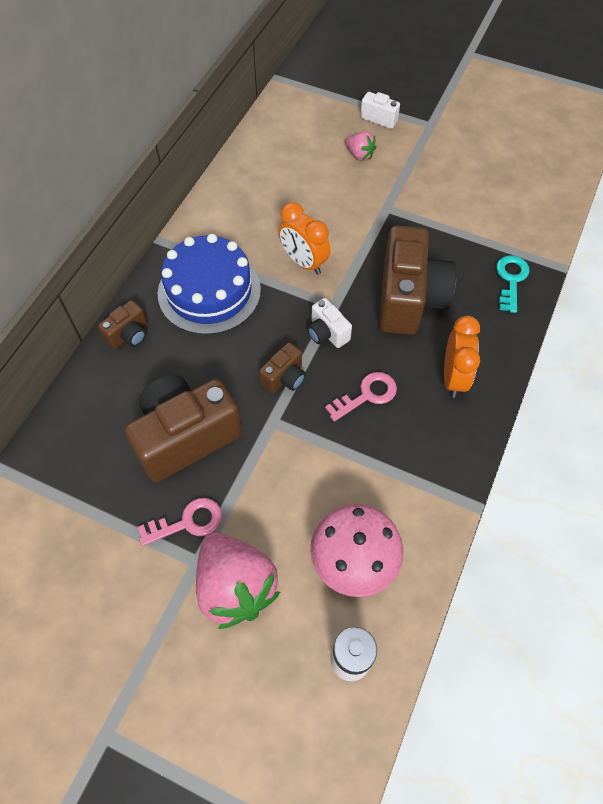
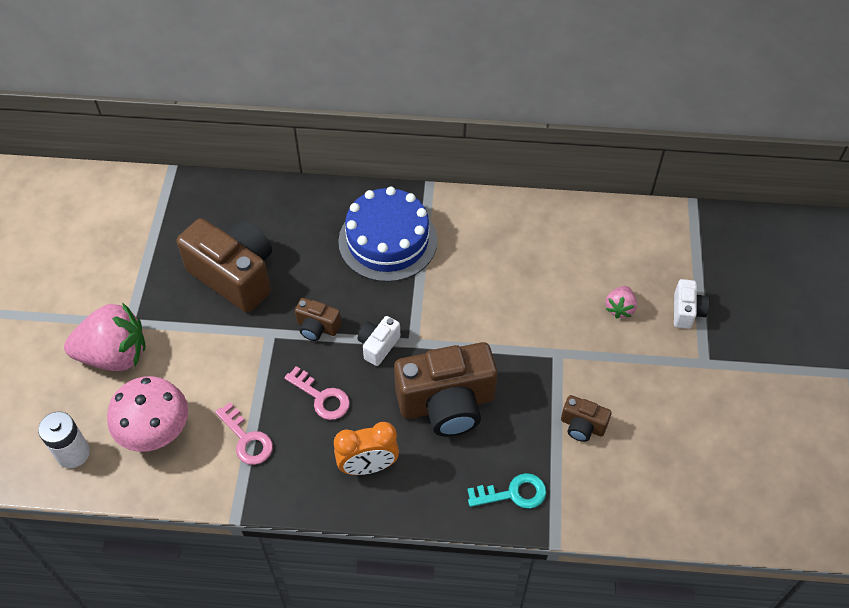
camera: 70 degrees right, 5 degrees down
(129, 335) = (319, 201): brown camera -> brown camera (582, 426)
(188, 522) = (160, 304): pink key -> pink key (247, 439)
(235, 587) = (114, 355): pink strawberry -> pink strawberry turned 135 degrees counterclockwise
(303, 262) = (453, 302): orange clock -> none

